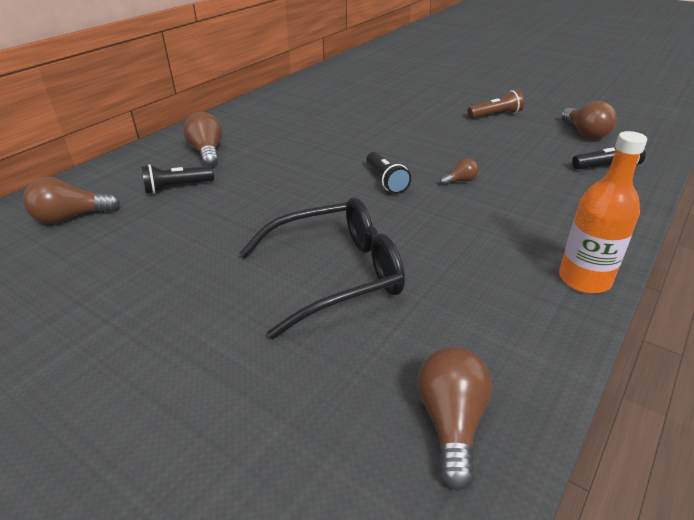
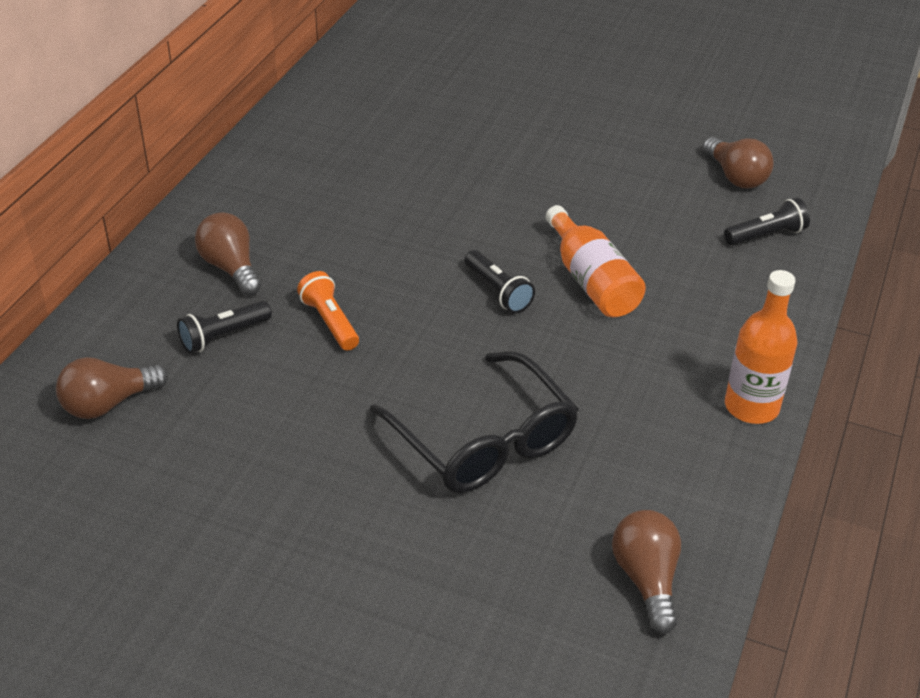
camera: 15 degrees left, 5 degrees up
(255, 186) = (329, 322): none -> orange flashlight
(334, 275) = (483, 440): black glasses -> black glasses turned 90 degrees clockwise
(460, 181) = (591, 280): brown light bulb -> orange bottle
(495, 115) = (613, 150): brown flashlight -> none

